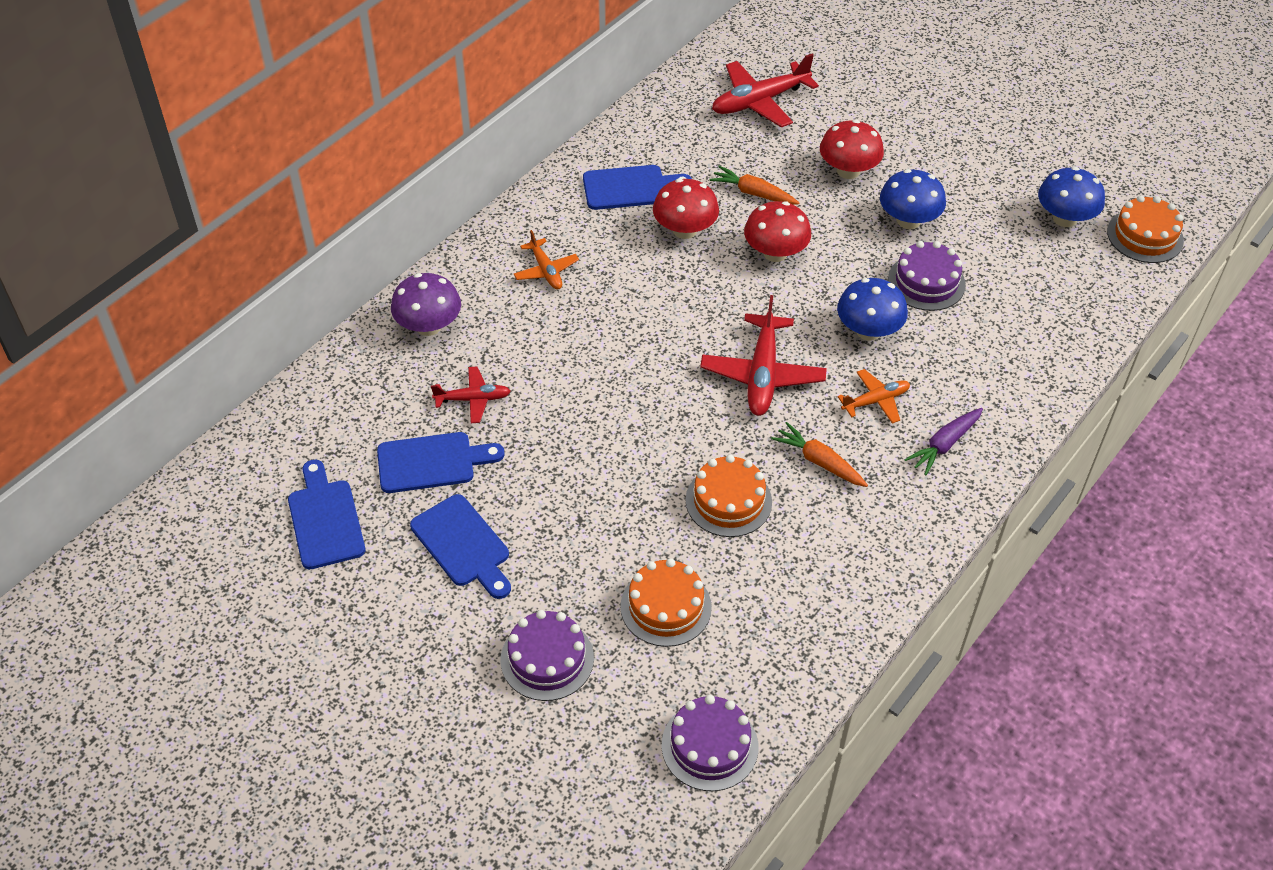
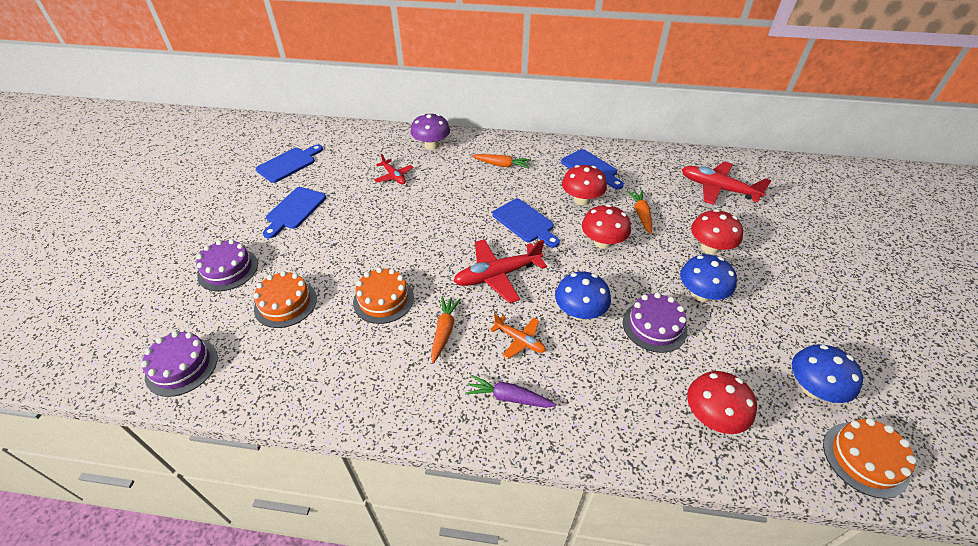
camera: 60 degrees right, 5 degrees down
(432, 462) = (343, 180): blue cutting board -> blue cutting board (525, 222)
(546, 270) = (501, 165): orange plane -> orange carrot
(1053, 305) = (712, 416): none -> red mushroom

